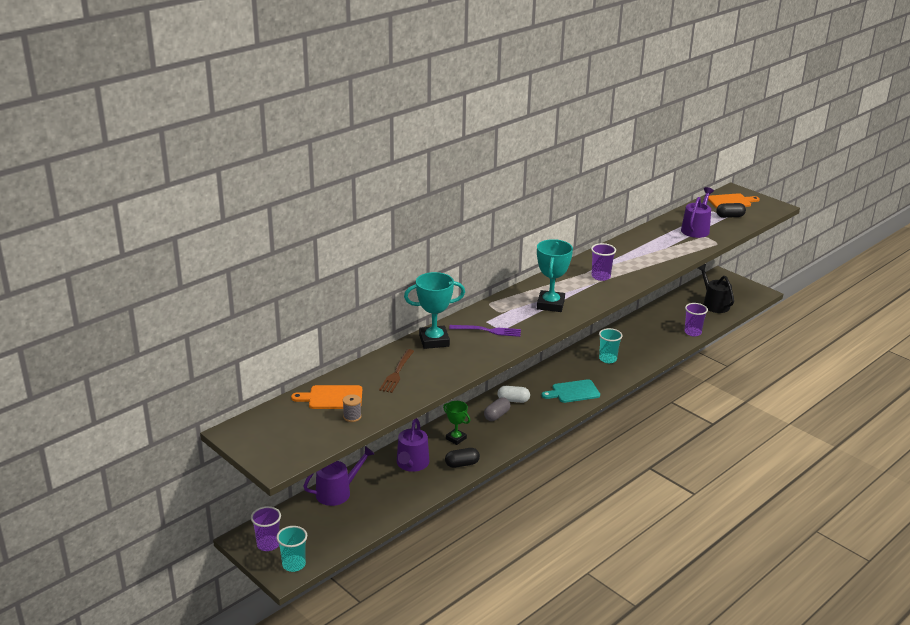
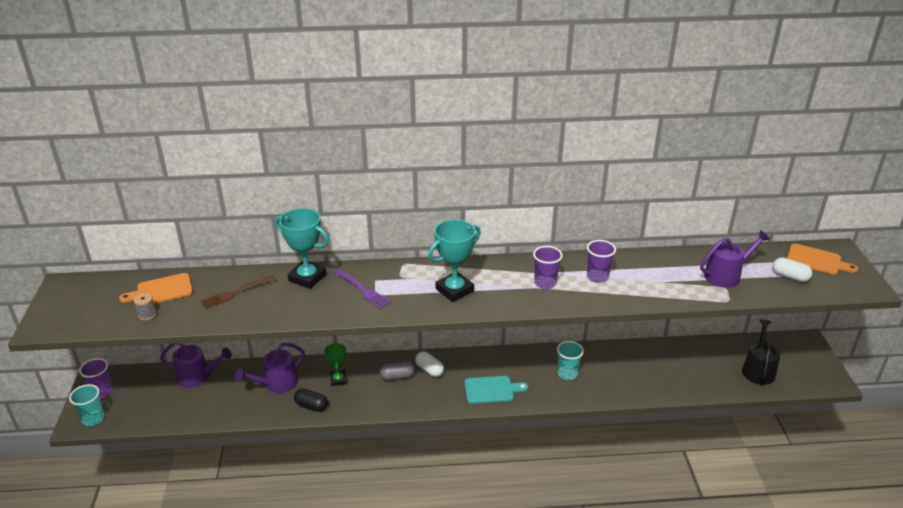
camera: 40 degrees right, 5 degrees up
(332, 398) = (161, 290): orange cutting board -> orange cutting board turned 60 degrees counterclockwise
(573, 392) = (491, 390): turquoise cutting board -> turquoise cutting board turned 150 degrees clockwise
(692, 332) = (693, 389): purple cup -> purple cup (597, 277)
(730, 216) = (790, 276): black capsule -> white capsule

